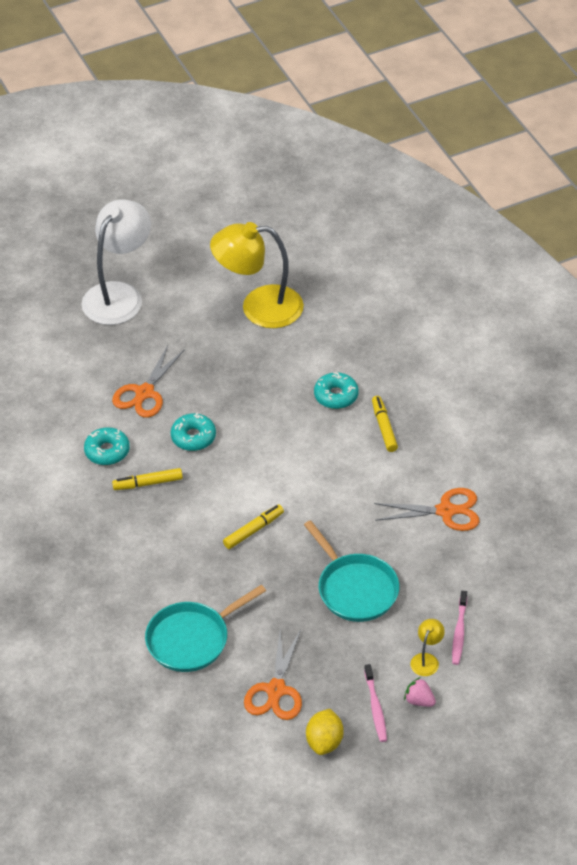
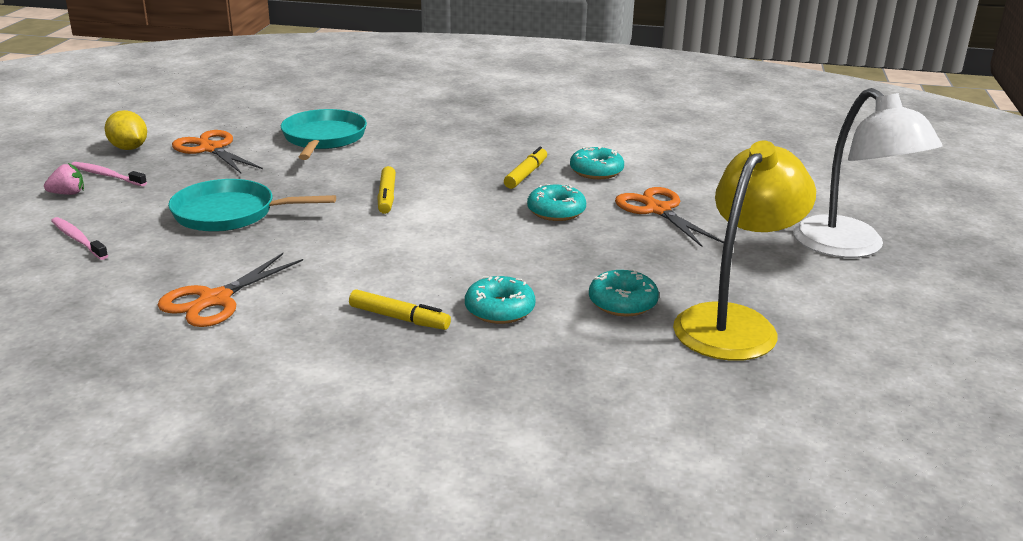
camera: 125 degrees right, 20 degrees down
(280, 355) = (622, 303): none -> turquoise donut
(426, 659) = (92, 213): yellow lamp -> none

